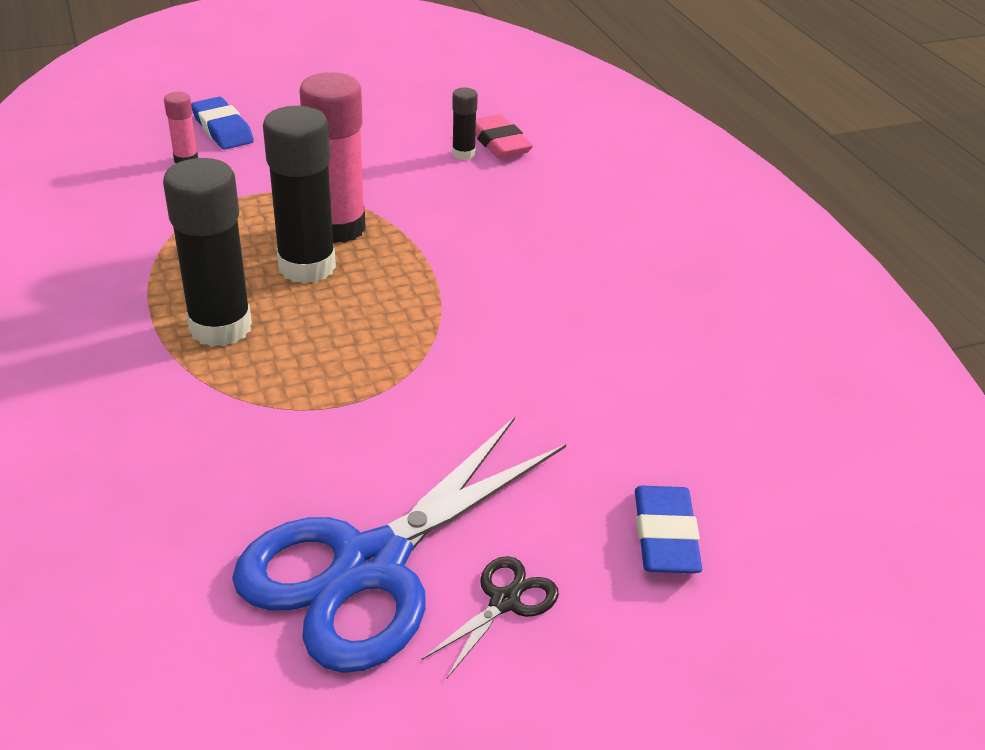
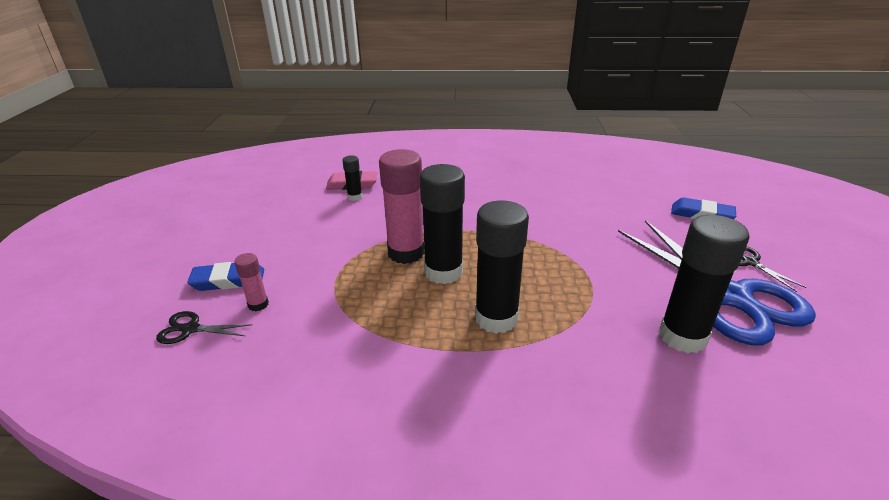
camera: 65 degrees left, 5 degrees down
(132, 137) = (190, 329): none -> black scissors
(238, 507) = (682, 336): none -> black glue stick

